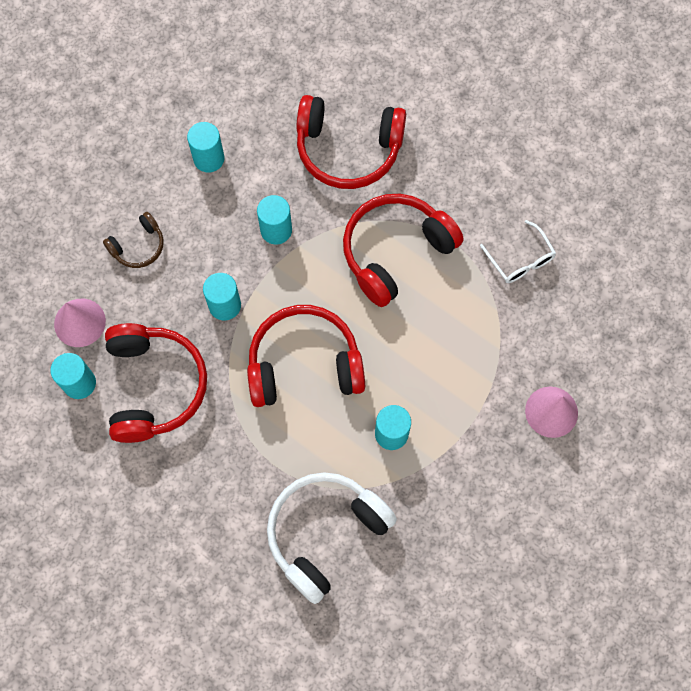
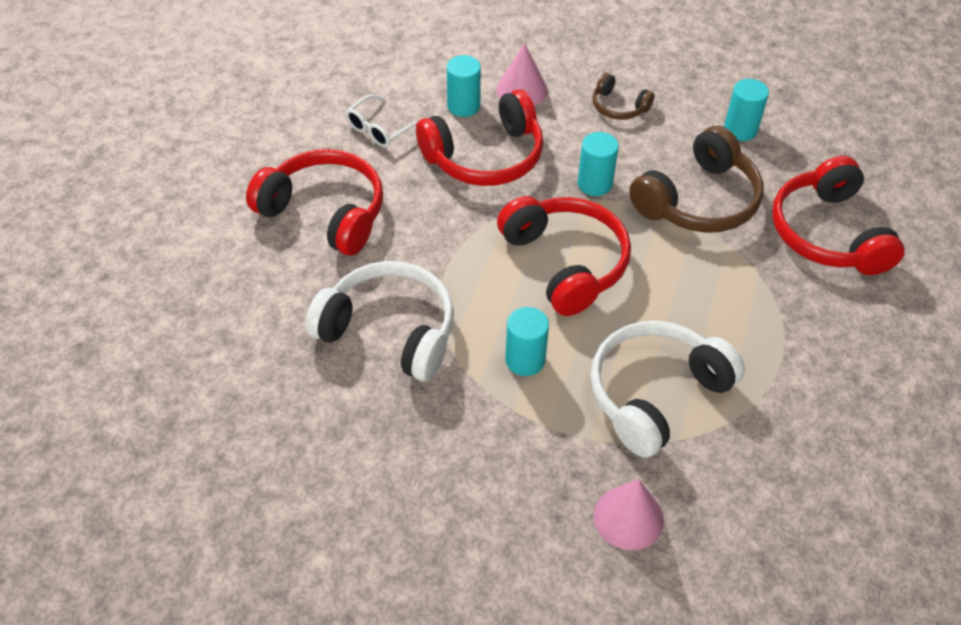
camera: 70 degrees right, 20 degrees down
(276, 230) = (698, 200): turquoise cylinder -> brown headphones
(395, 252) = (737, 307): red headphones -> red headphones (325, 212)
(455, 348) = (656, 394): none -> white headphones
(520, 260) = (804, 432): white glasses -> white glasses (379, 129)

